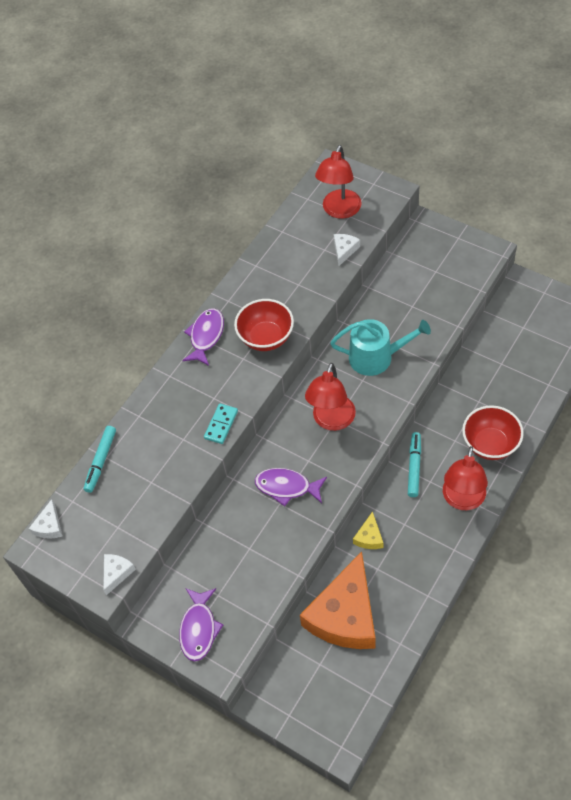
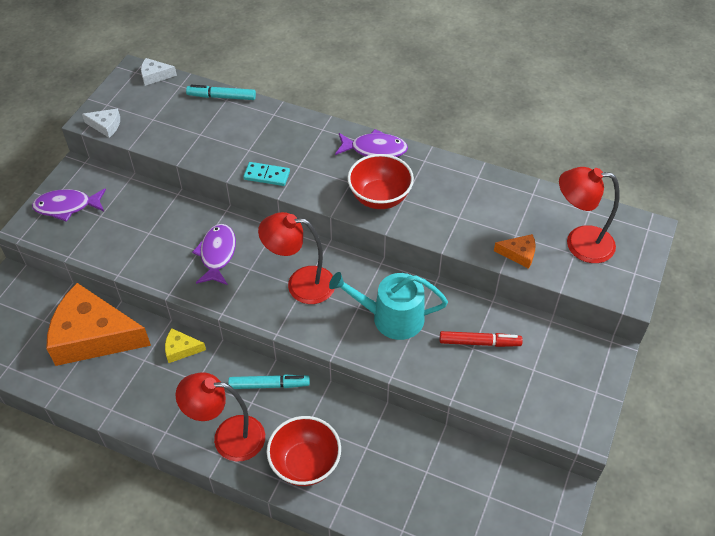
camera: 75 degrees right, 5 degrees down
(344, 250) = (519, 254): white cheese -> orange cheese
(376, 357) = (391, 317): turquoise watering can -> turquoise watering can turned 105 degrees clockwise
(407, 301) = (479, 342): none -> red marker

